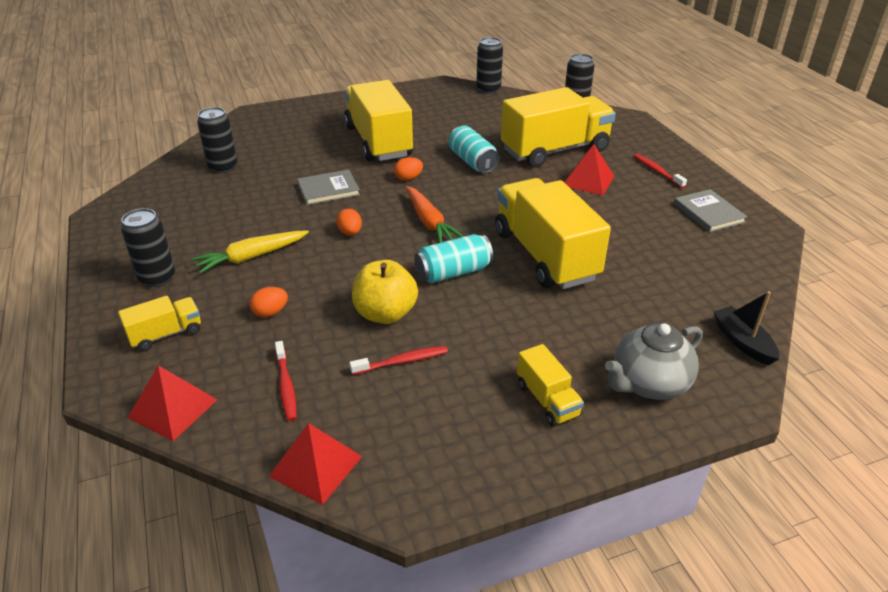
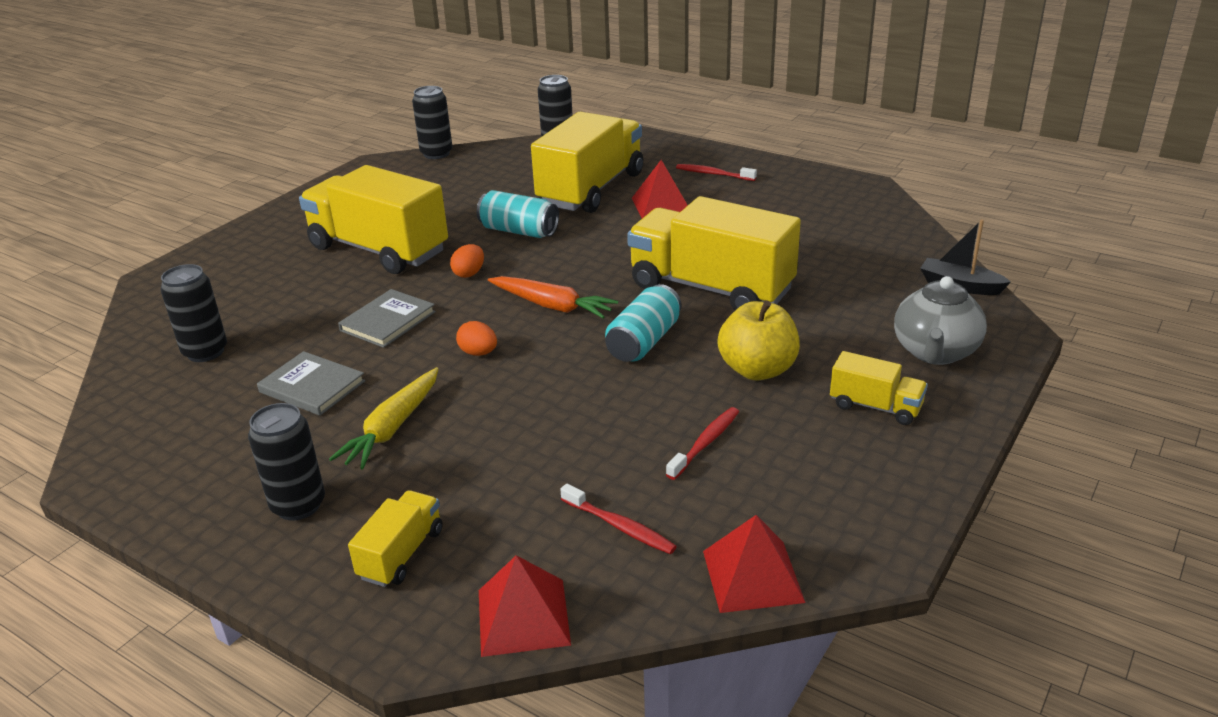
camera: 35 degrees left, 5 degrees down
(270, 312) = (499, 470): orange egg -> none
(385, 314) = (628, 410): yellow apple -> yellow apple (757, 370)
(708, 213) = (803, 193): grey book -> grey book (312, 387)

